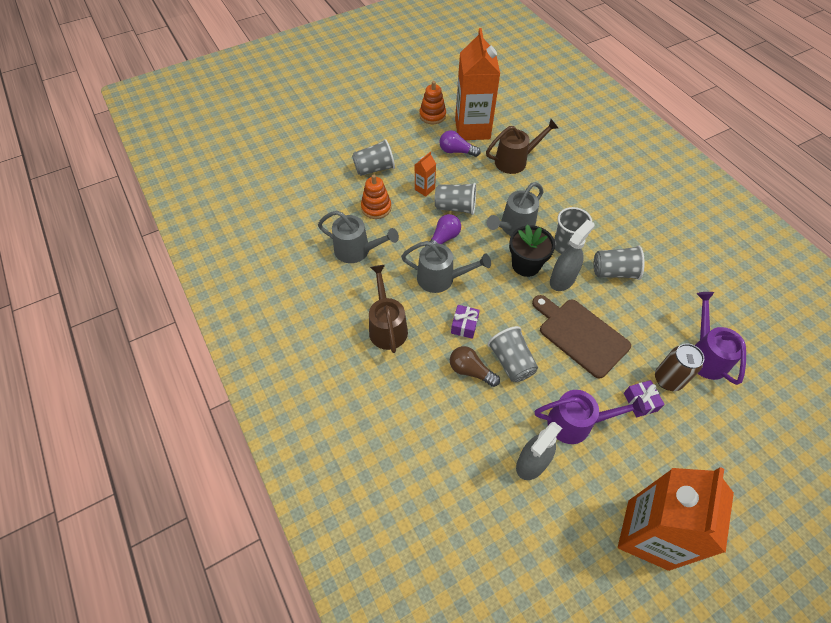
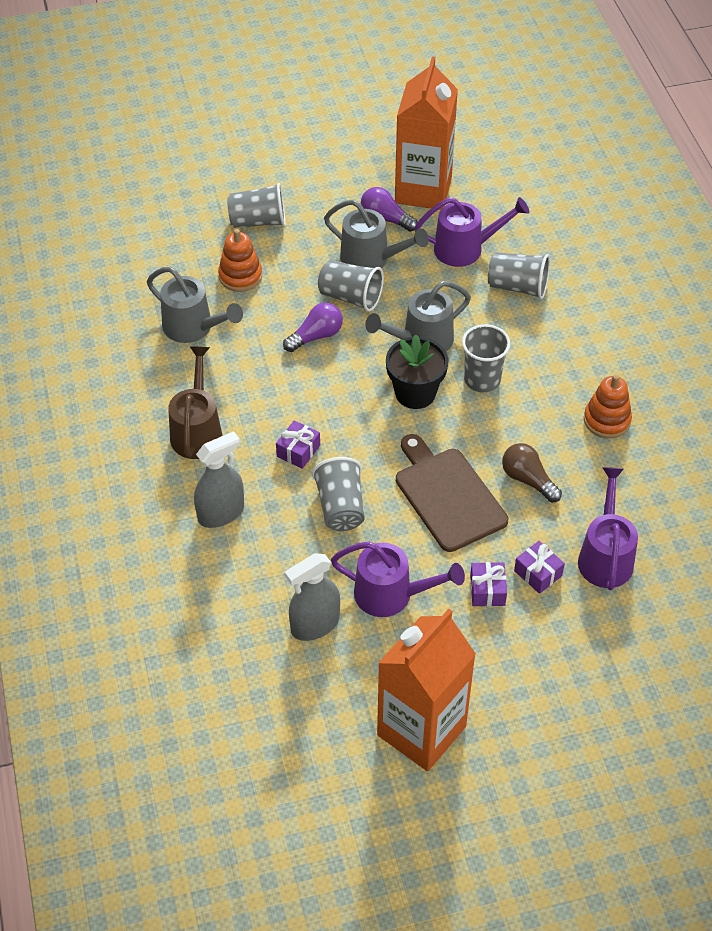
camera: 15 degrees right, 5 degrees down
(424, 189) = (318, 263): orange carton -> none
(432, 115) = (372, 159): orange stacking toy -> orange stacking toy (606, 420)
(441, 278) = (292, 387): grey watering can -> grey watering can (371, 259)
(470, 371) = (283, 506): brown light bulb -> brown light bulb (528, 479)
(515, 161) = (466, 248): brown watering can -> purple watering can
(562, 280) = (456, 422): grey spray bottle -> grey spray bottle (221, 513)
(614, 272) = (534, 428): grey cup -> grey cup (518, 287)
(667, 379) = (538, 573): brown can -> purple gift

